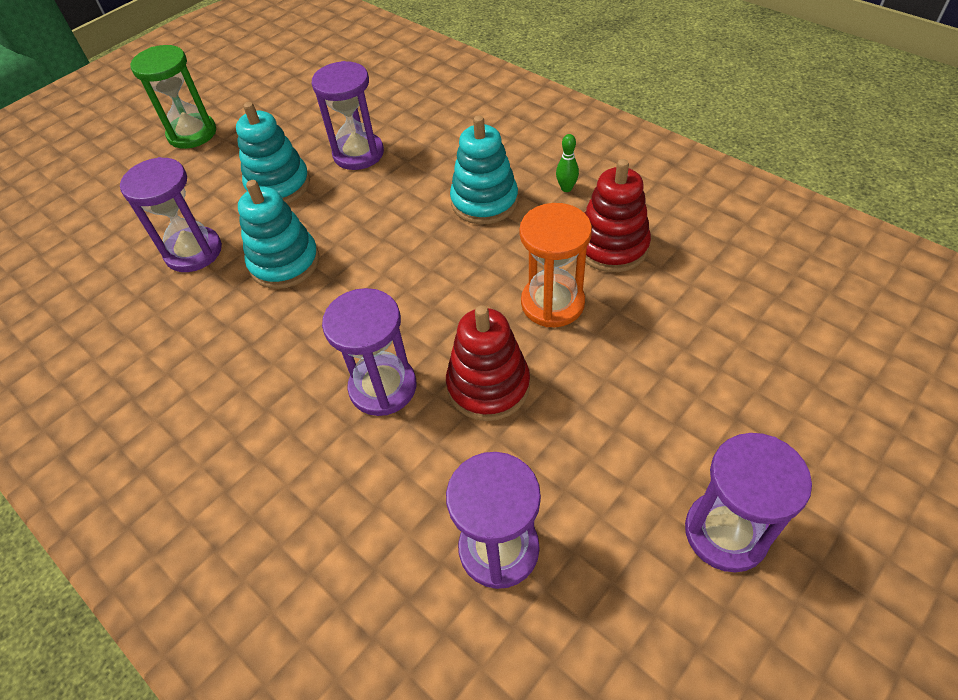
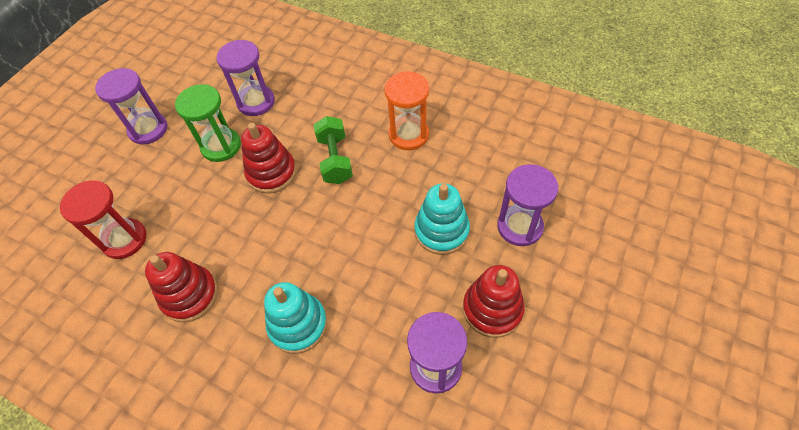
camera: 165 degrees right, 5 degrees up
(192, 133) = (629, 365): green hourglass -> green hourglass (221, 146)
(278, 185) = (492, 309): turquoise stacking toy -> red stacking toy
(383, 387) = (335, 160): purple hourglass -> green dumbbell
(552, 303) = (235, 236): orange hourglass -> orange hourglass (408, 135)
(566, 188) = (226, 355): green bowling pin -> none
(718, 327) = (124, 239): none -> red hourglass

